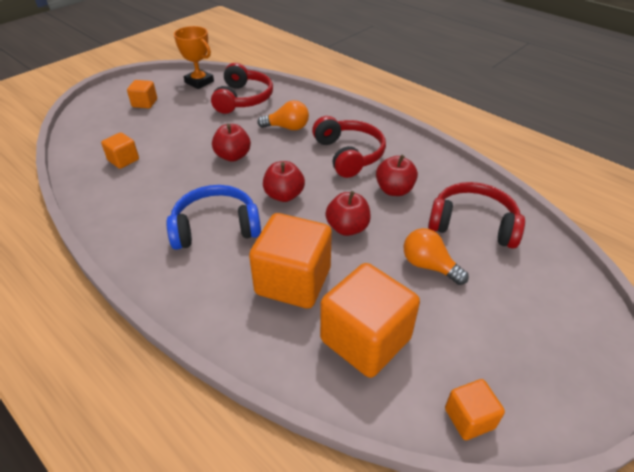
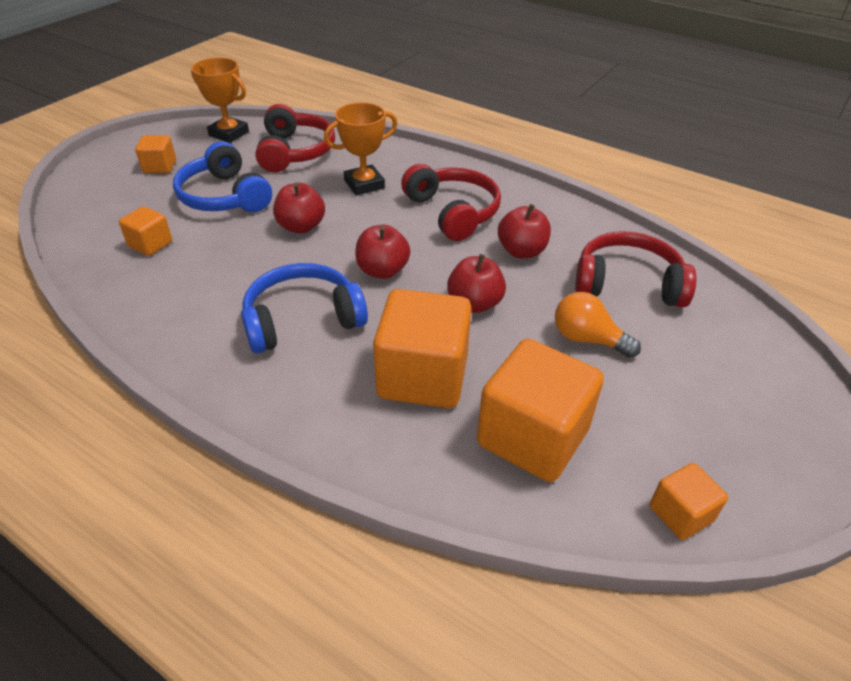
camera: 10 degrees left, 0 degrees up
(184, 129) = (224, 196): none -> blue headphones
(287, 127) = (364, 184): orange light bulb -> orange trophy

